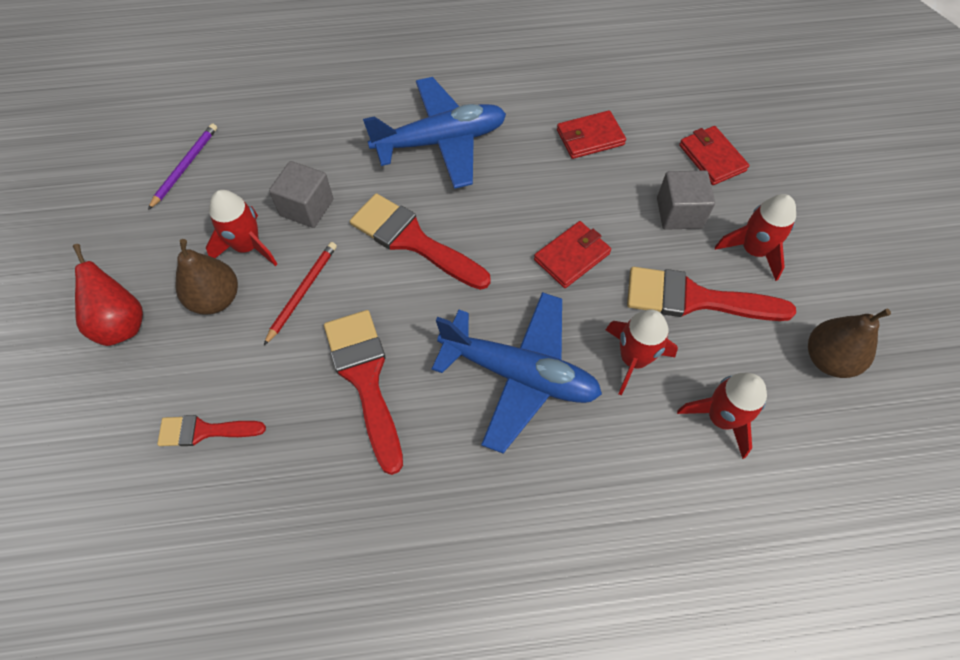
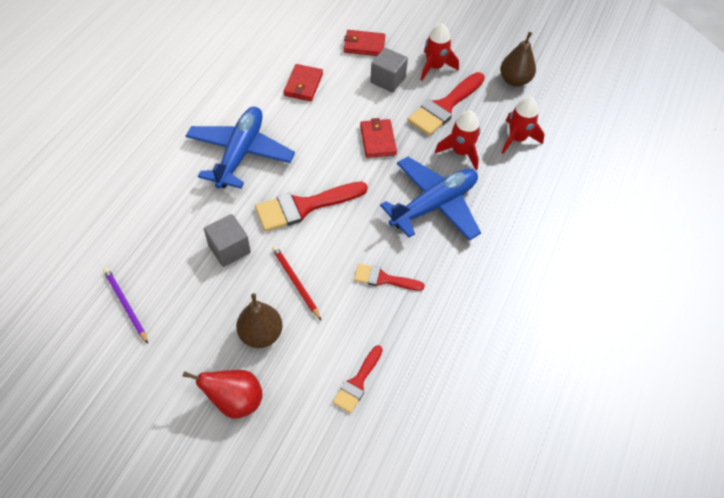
camera: 60 degrees left, 5 degrees down
(247, 246) = (233, 297): red rocket -> none
(365, 379) = (383, 279): red brush -> red brush, size x0.58

